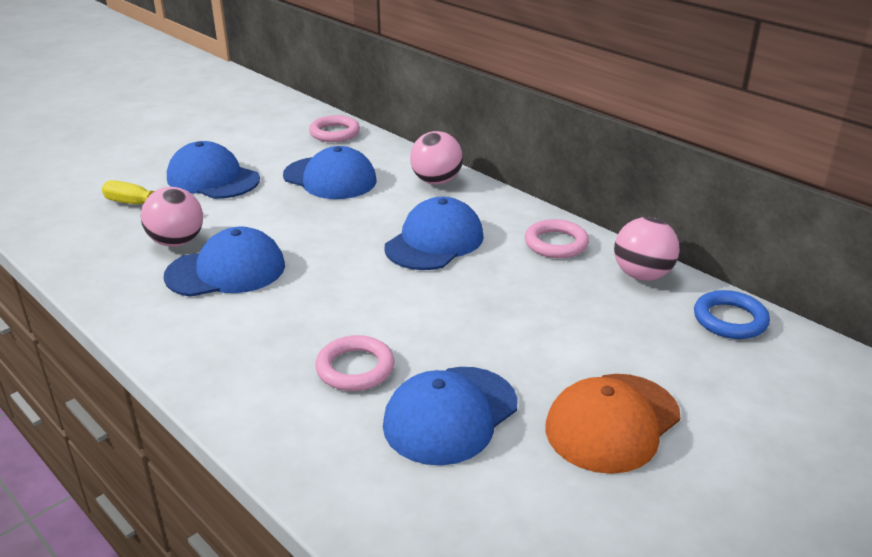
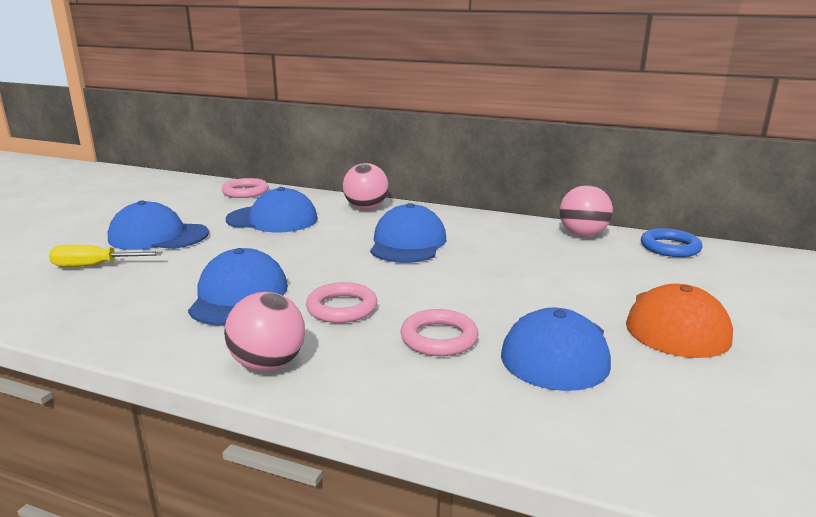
camera: 25 degrees left, 10 degrees down
(177, 242) = (165, 285): pink ball -> pink ball (268, 364)
(226, 271) = (239, 296): blue cap -> blue cap turned 45 degrees counterclockwise
(556, 243) = (501, 228): pink ring -> pink ring (342, 308)

